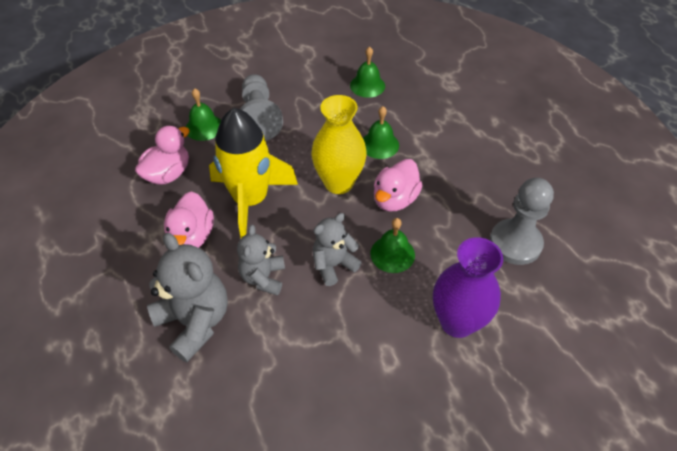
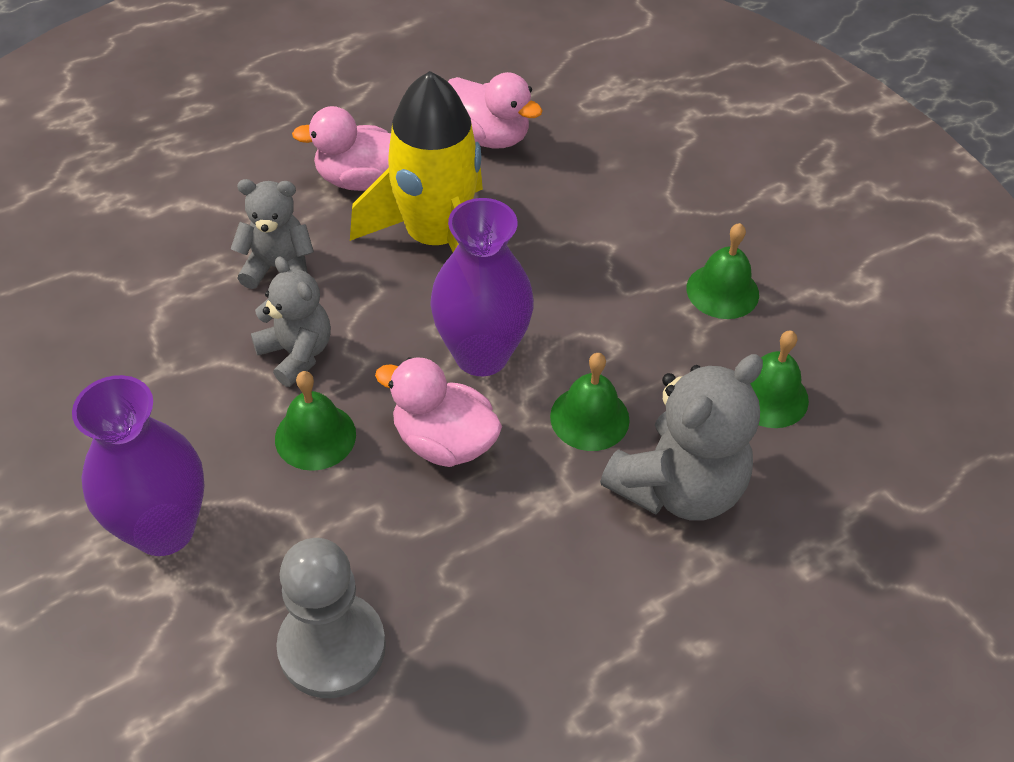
camera: 85 degrees right, 0 degrees up
(195, 321) = (209, 201): grey teddy bear -> grey teddy bear (678, 487)
(204, 127) = (602, 164): green bell -> green bell (722, 291)
(259, 118) = (637, 232): grey pawn -> none
(338, 183) = (481, 355): yellow vase -> purple vase

